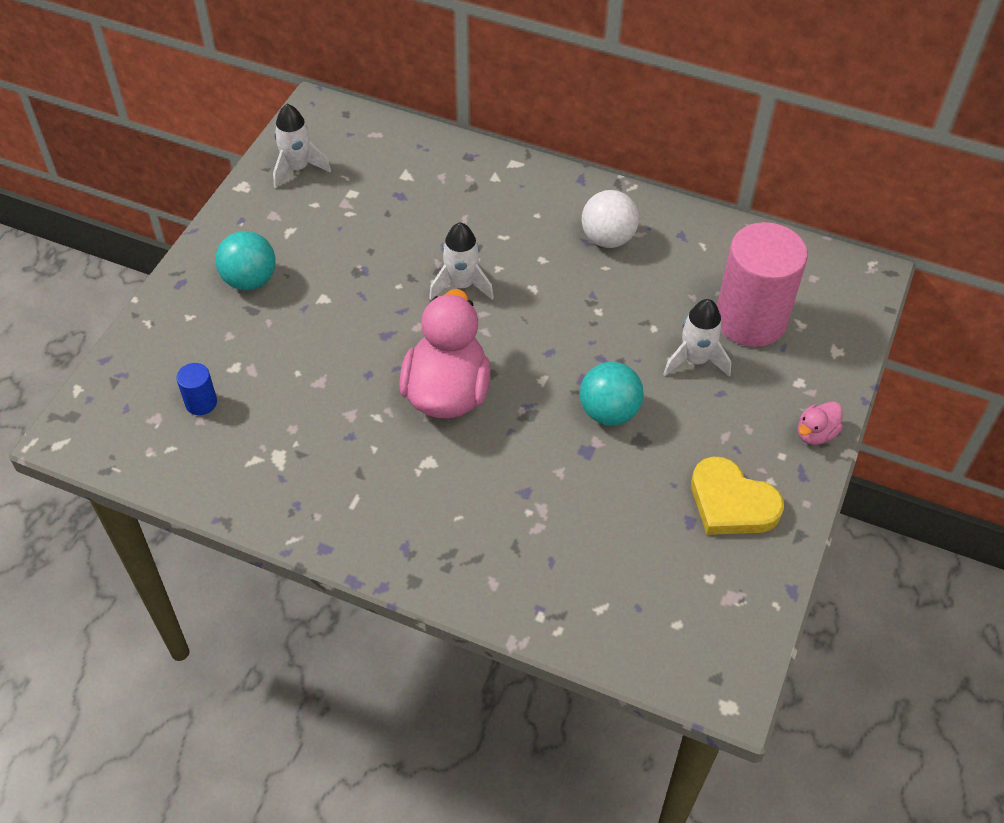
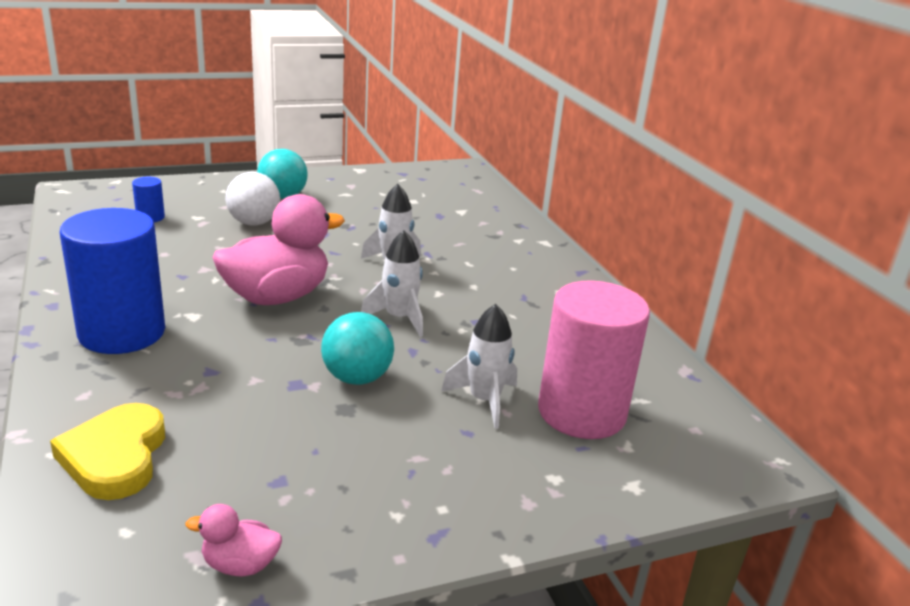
camera: 45 degrees right, 25 degrees down
(297, 168) = (403, 179): white rocket -> white rocket (399, 318)
(417, 521) = (122, 333): none -> blue cylinder
(607, 239) = (543, 305): white ball -> white ball (254, 223)
(731, 503) = (335, 499): yellow heart -> yellow heart (115, 457)
(815, 434) = (504, 520): pink duck -> pink duck (240, 565)

